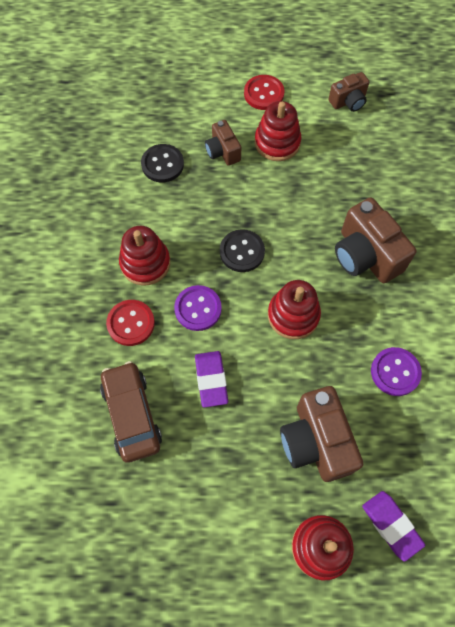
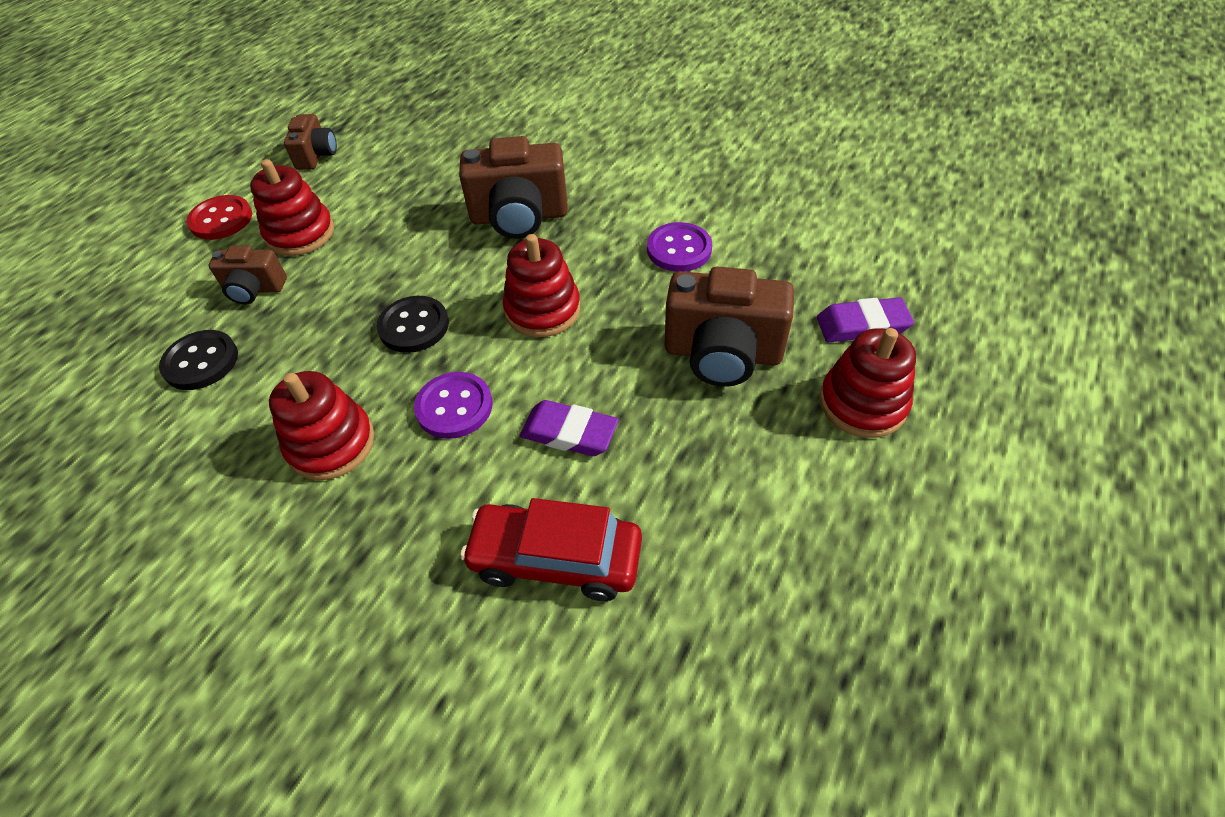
camera: 60 degrees left, 15 degrees down
(131, 323) = (409, 501): red button -> none
(132, 414) = (556, 559): brown car -> red car

